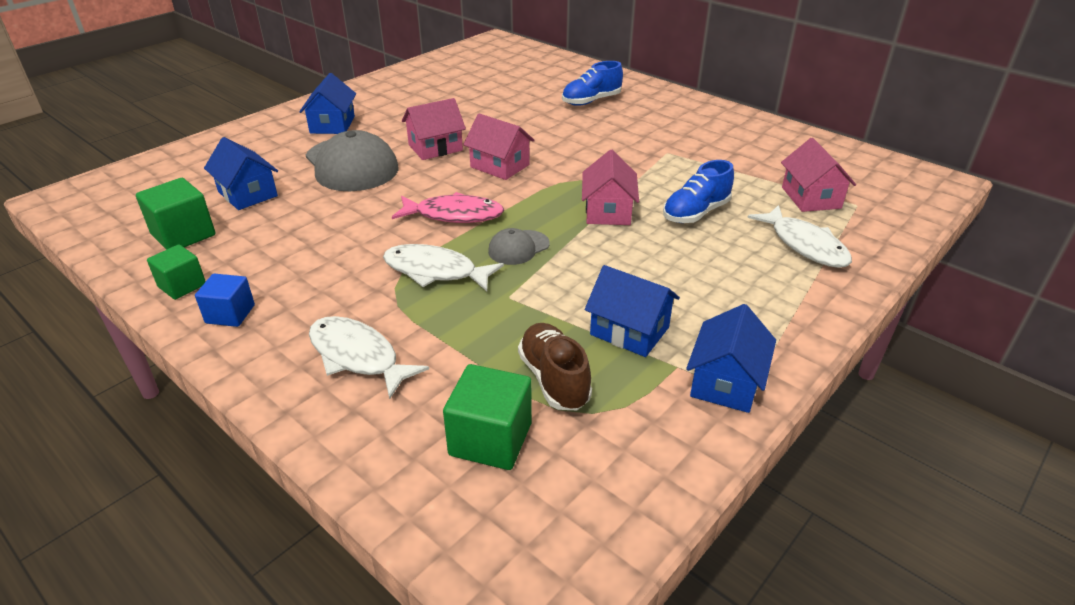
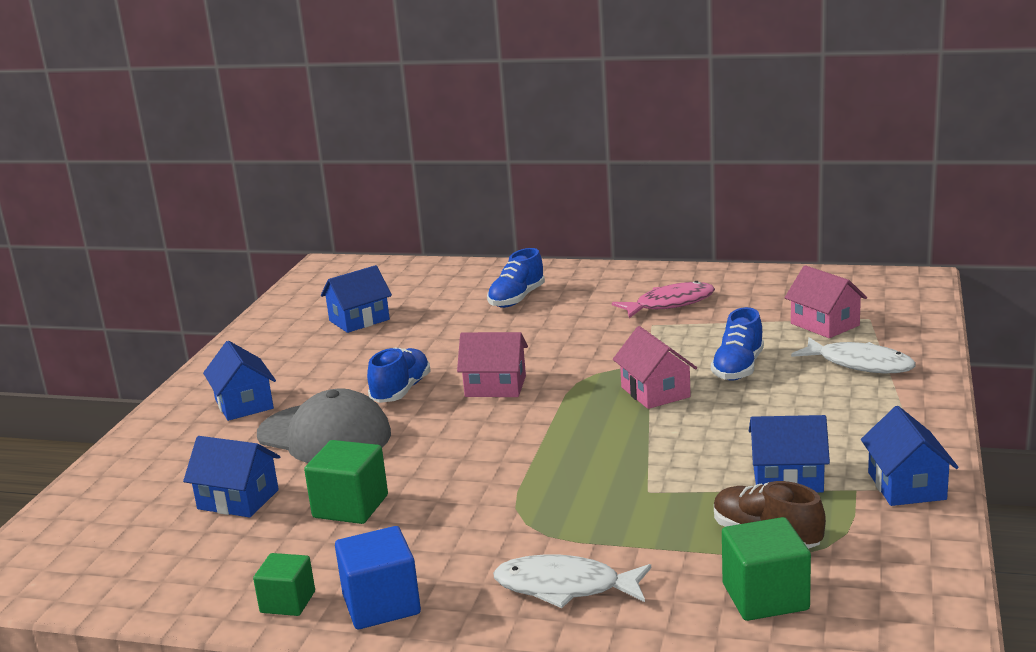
camera: 25 degrees left, 15 degrees down
(183, 235) = (217, 560): green cube -> green cube (350, 506)
(230, 314) = (381, 604): blue cube -> blue cube, size x1.51
(435, 148) = (401, 391): pink house -> blue shoe
(435, 271) = (549, 496): white fish -> none
(454, 215) = (504, 444): pink fish -> pink fish (670, 304)
(470, 85) = (359, 320): none -> blue house
(518, 248) = (606, 450): grey cap -> none

